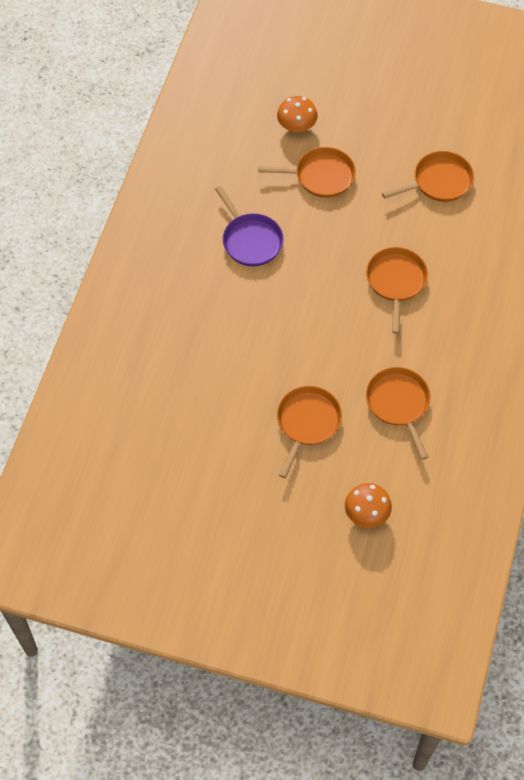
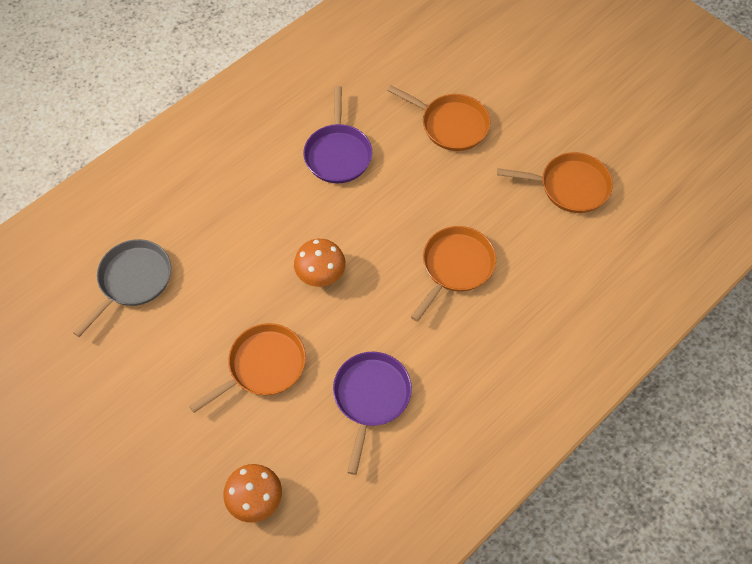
camera: 30 degrees right, 0 degrees up
(163, 413) = (133, 280): none -> grey pan
(296, 126) = (460, 66): orange mushroom -> orange mushroom (320, 273)
(399, 404) = (371, 397): orange pan -> purple pan

